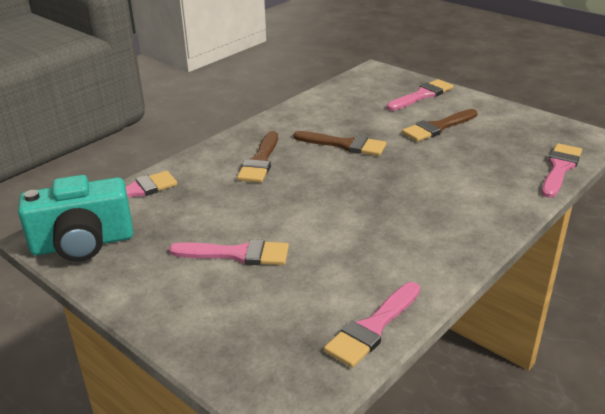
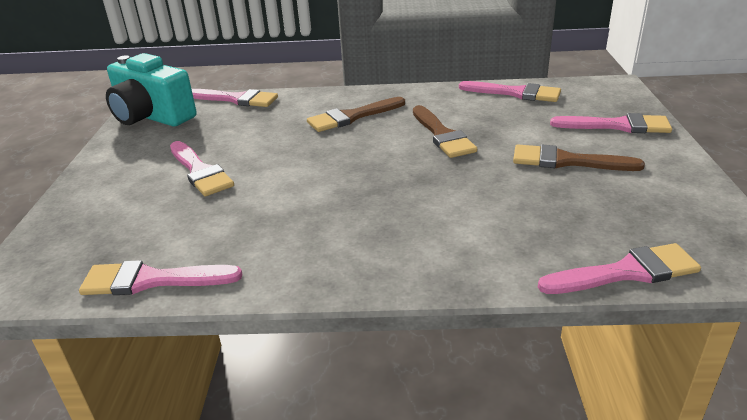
camera: 50 degrees right, 0 degrees up
(331, 98) = (515, 93): none -> pink brush

